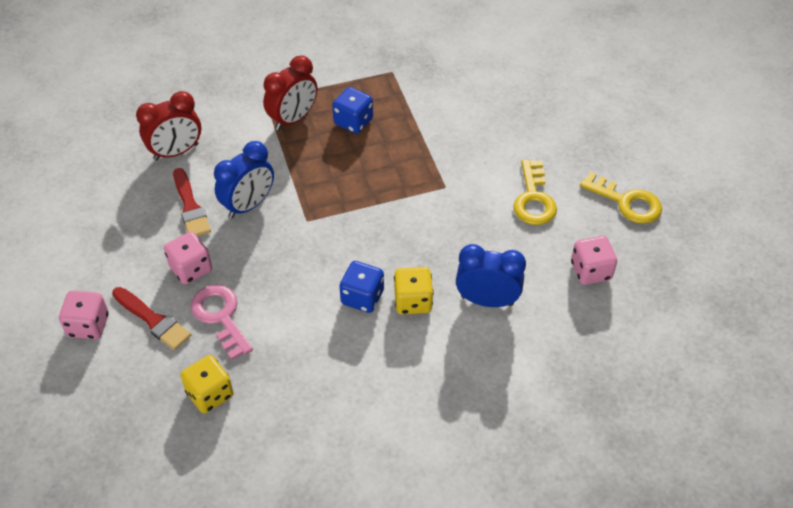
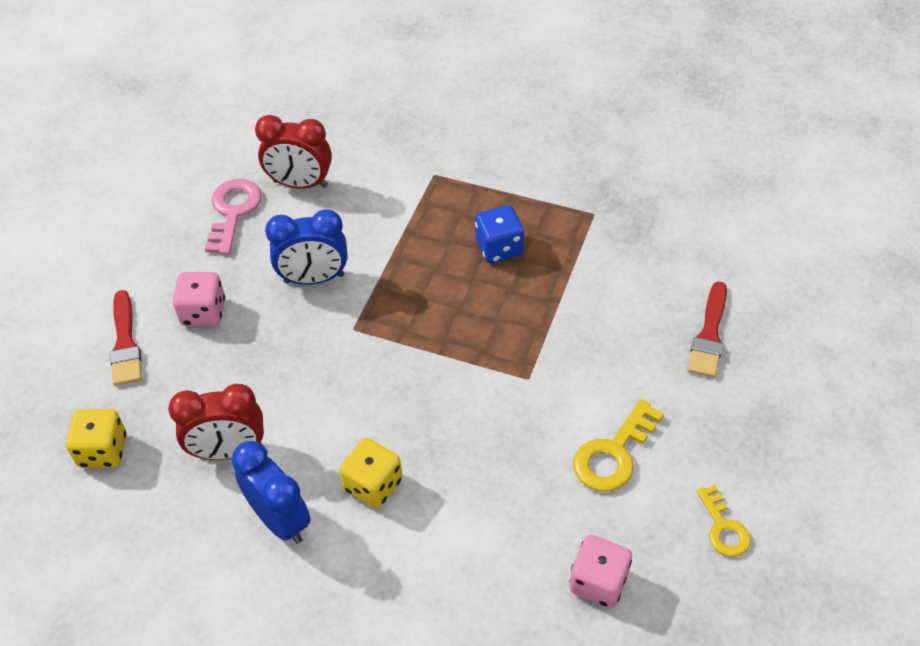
camera: 40 degrees right, 0 degrees up
(88, 325) = (71, 313): pink dice -> none
(190, 207) = (261, 248): red brush -> red brush (709, 335)
(220, 317) = (183, 378): pink key -> pink key (233, 212)
(293, 119) = (441, 211): red clock -> red clock (229, 451)
(362, 297) = (328, 447): blue dice -> none
(487, 300) = (449, 537): blue clock -> blue clock (280, 520)
(626, 202) = (723, 527): yellow key -> yellow key, size x0.65

